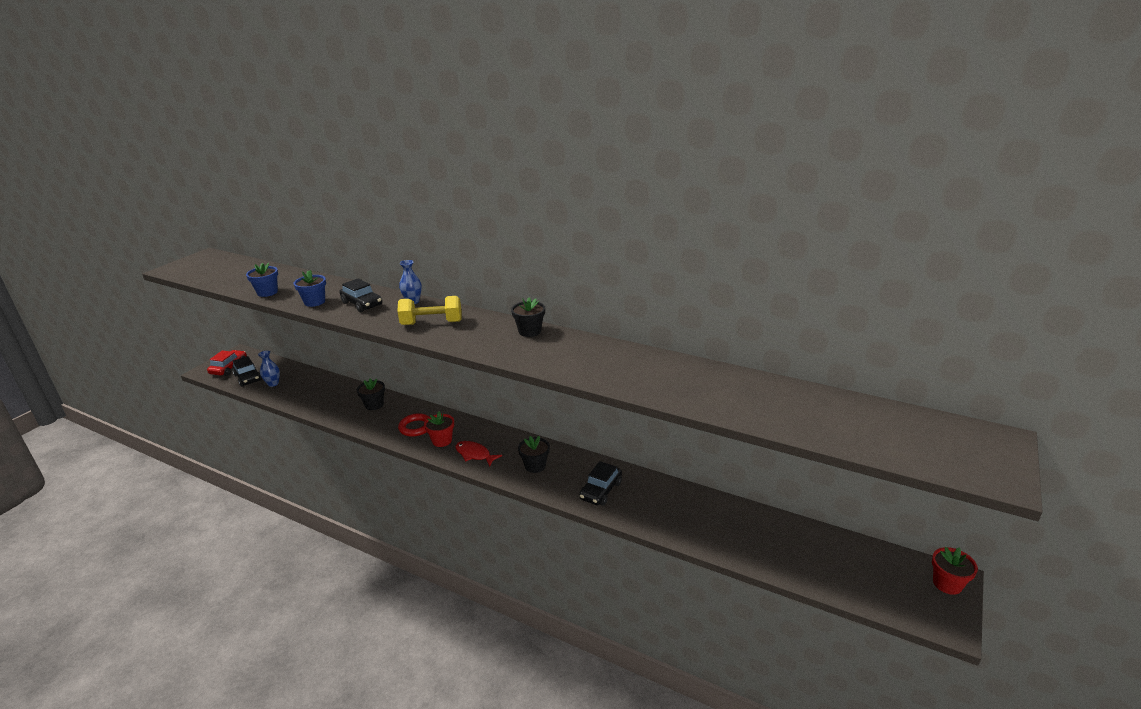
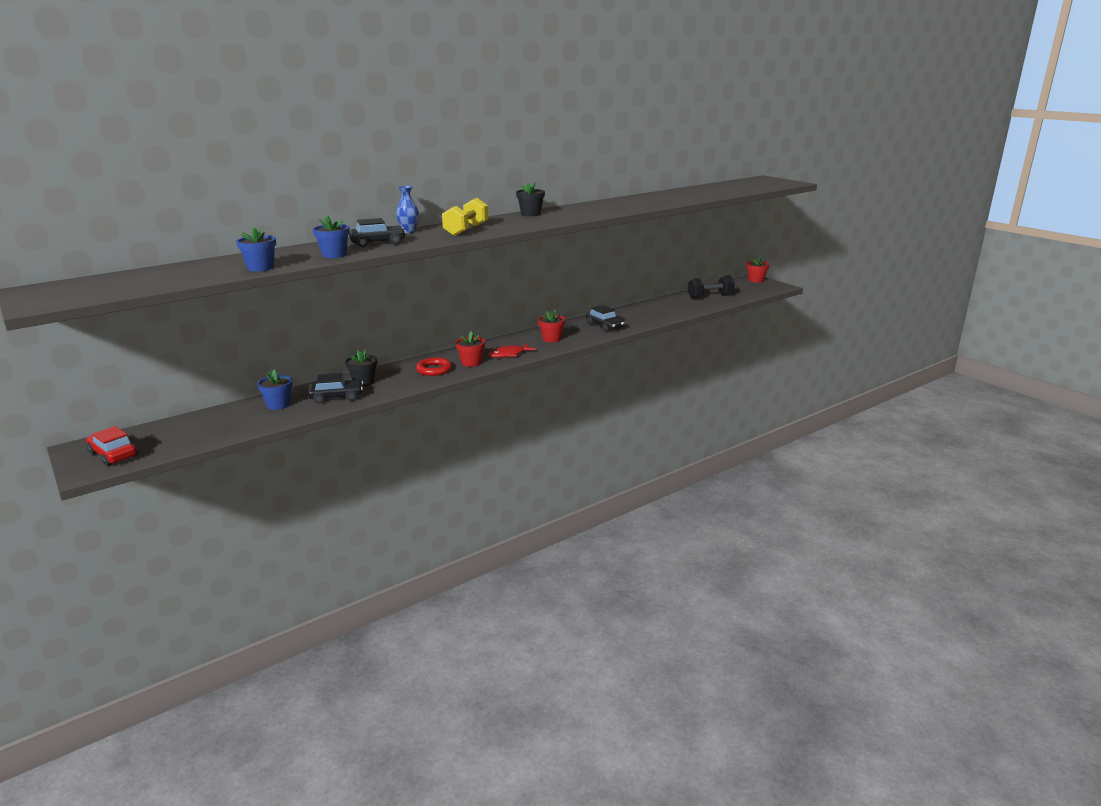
camera: 65 degrees left, 5 degrees down
(248, 378) = (170, 443): black car -> black car (336, 397)
(273, 384) = (218, 428): blue vase -> none
(319, 388) = (278, 405): none -> blue flower pot
(535, 466) = (551, 339): black flower pot -> red flower pot
(802, 551) = (710, 297): none -> black dumbbell

